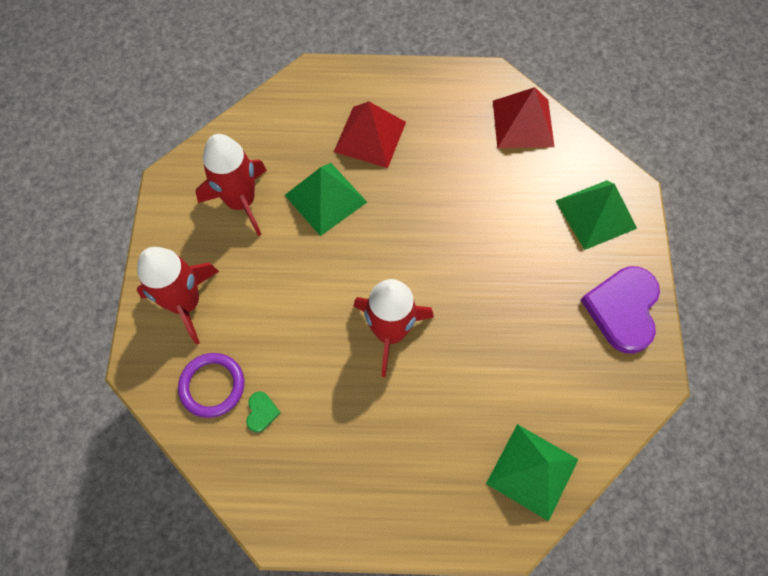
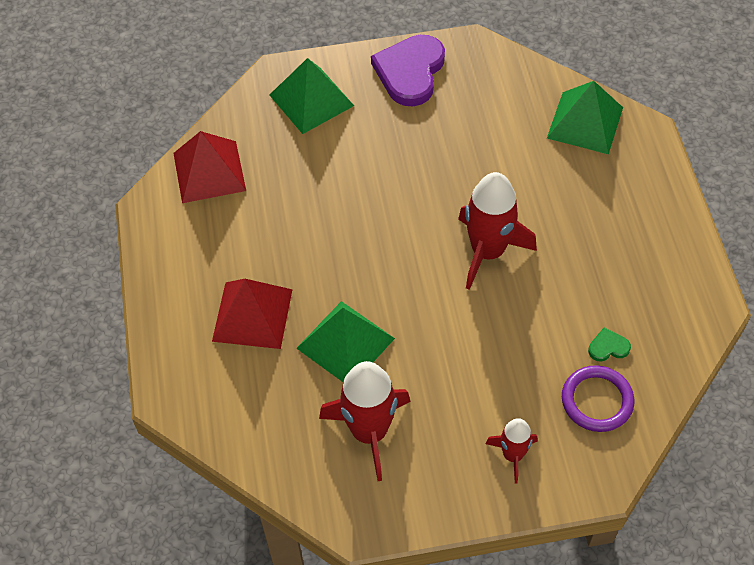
camera: 100 degrees left, 10 degrees down
(186, 302) = (512, 455): red rocket -> red rocket, size x0.55
(623, 309) = (410, 72): purple heart -> purple heart turned 105 degrees clockwise

